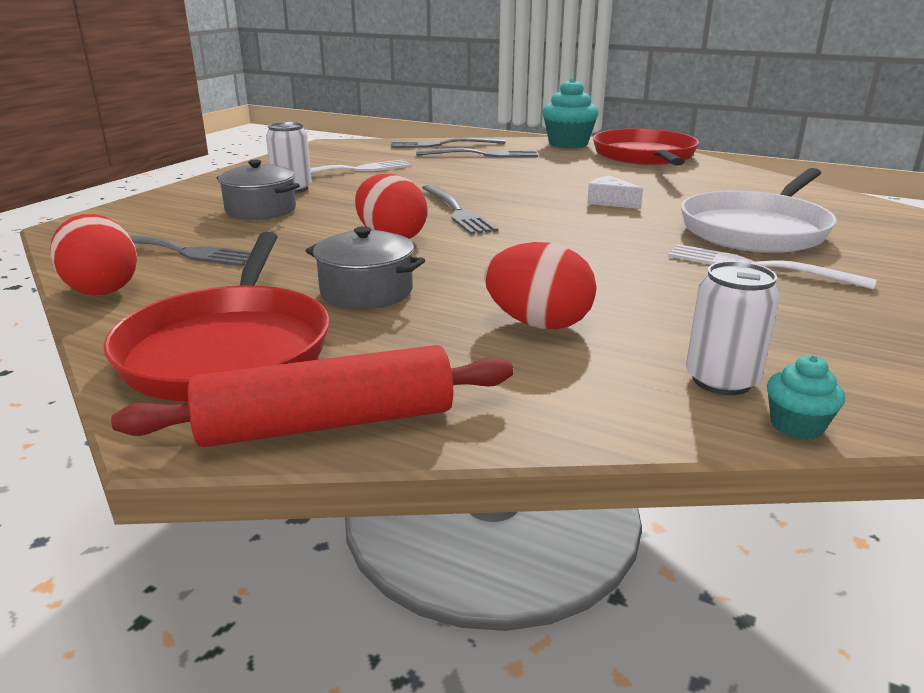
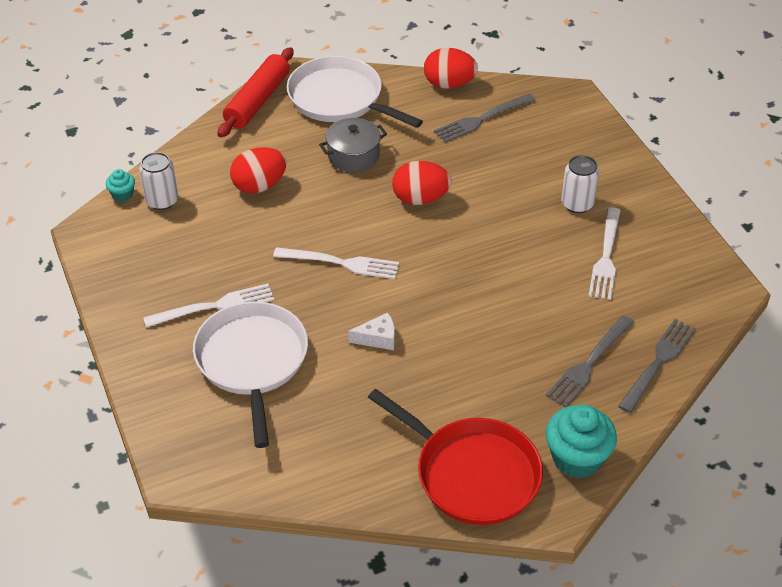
camera: 130 degrees right, 20 degrees up
(229, 349) = (339, 99): red pan -> white pan
(261, 210) = (535, 172): grey pot -> none
(457, 211) = (440, 252): grey fork -> none
(560, 238) = (341, 263): none -> white fork

